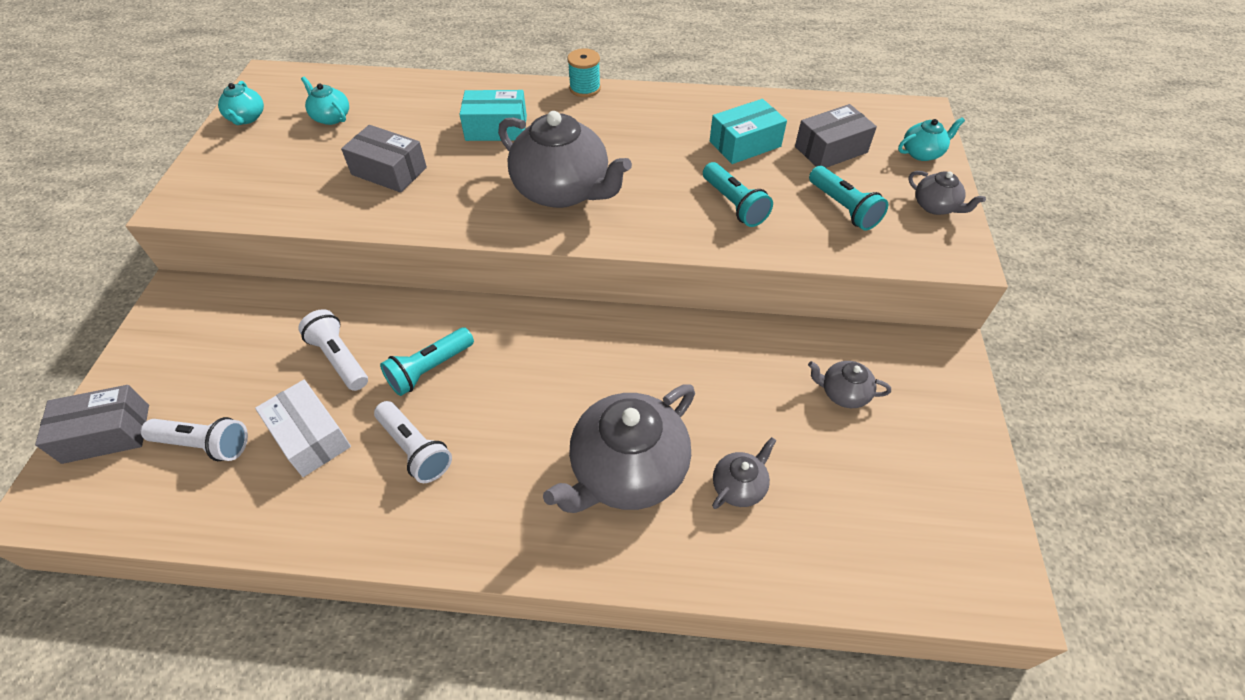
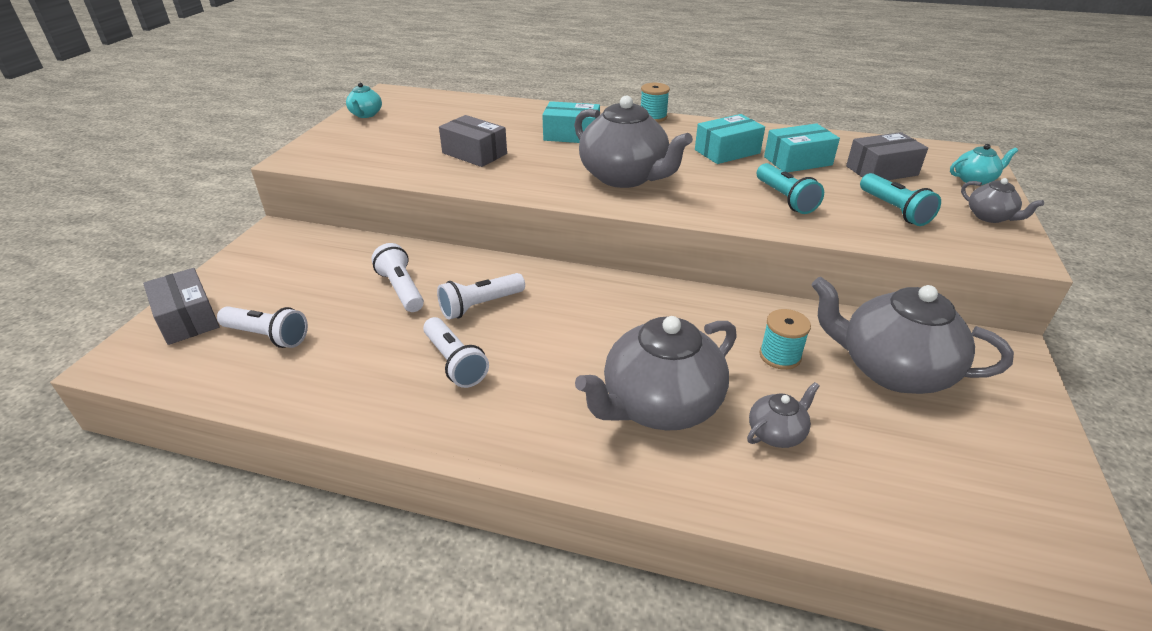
camera: 10 degrees right, 15 degrees down
(106, 433) = (188, 318): grey box -> grey box turned 60 degrees clockwise
(310, 437) = (361, 342): white box -> none
(331, 117) = (434, 119): turquoise teapot -> none
(430, 369) = (480, 305): turquoise flashlight -> white flashlight
(670, 137) = (727, 151): none -> turquoise box
(738, 391) = (780, 356): none -> turquoise spool
(843, 393) = (892, 370): grey teapot -> grey teapot, size x2.15

